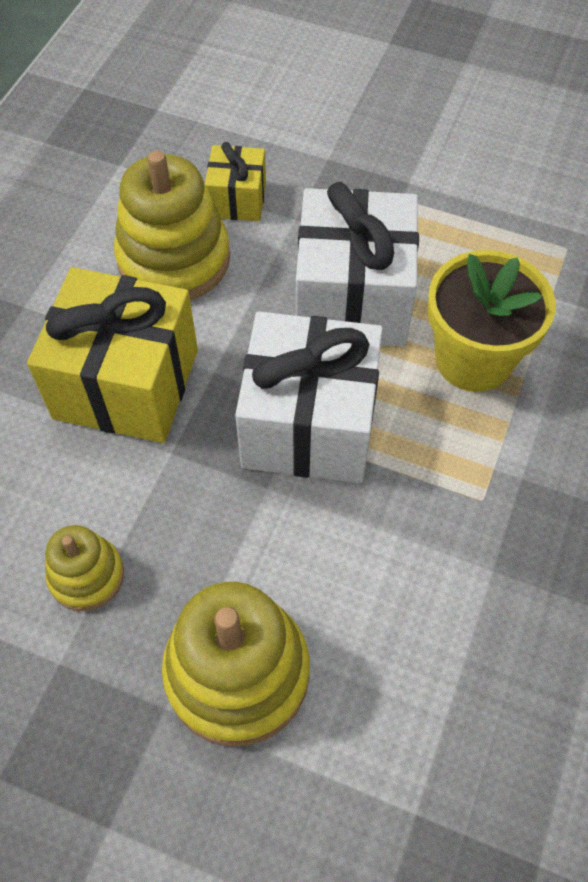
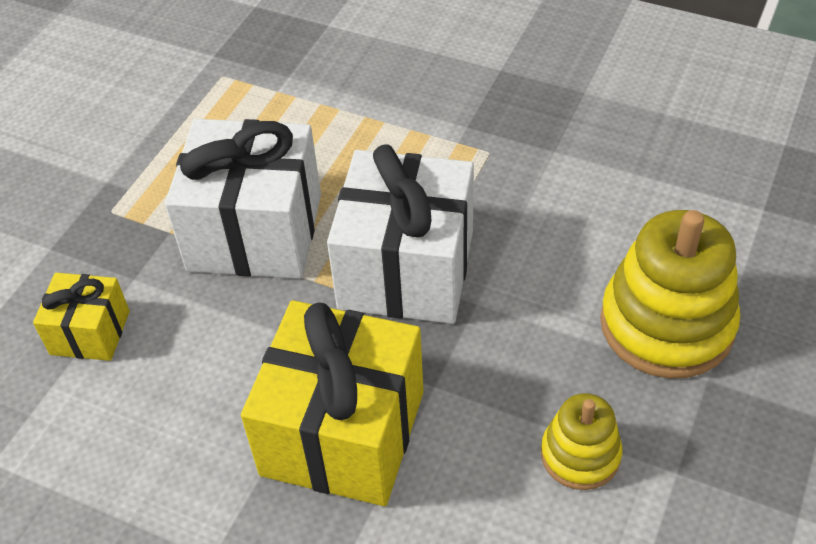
camera: 85 degrees left, 10 degrees down
(174, 259) = (168, 393): yellow stacking toy -> none
(473, 359) = (341, 147): yellow flower pot -> none

